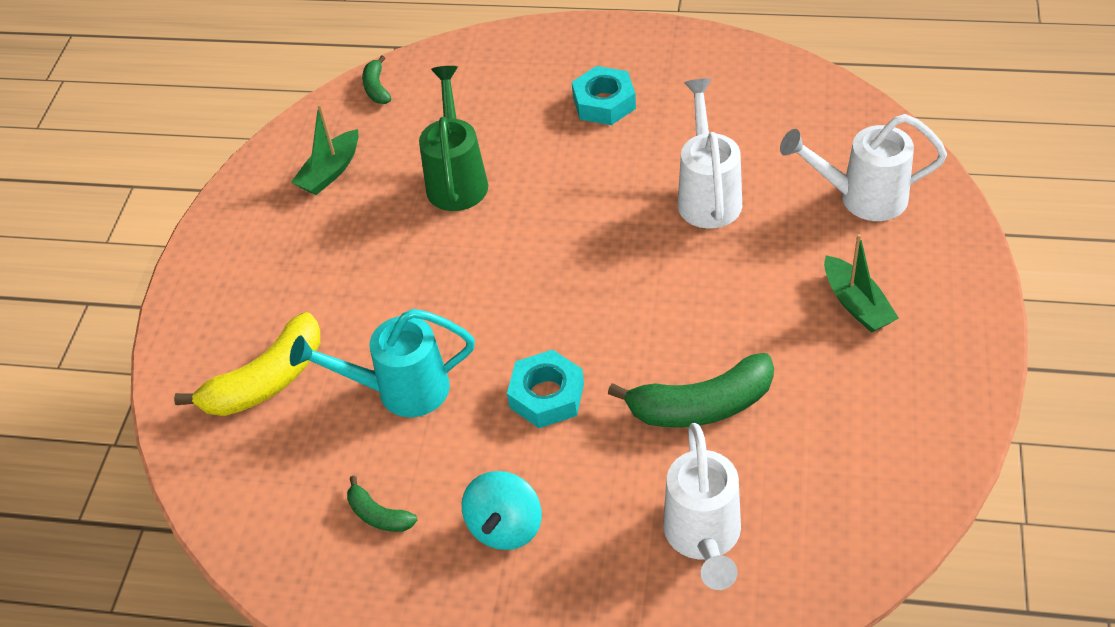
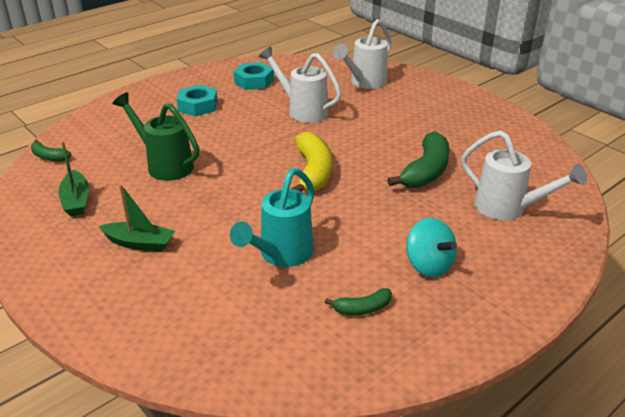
camera: 55 degrees left, 15 degrees down
(266, 381) = (192, 304): yellow banana -> yellow banana (313, 172)
(546, 395) = (357, 209): turquoise nut -> turquoise nut (254, 81)
(856, 304) = (421, 111): green boat -> green boat (139, 243)

